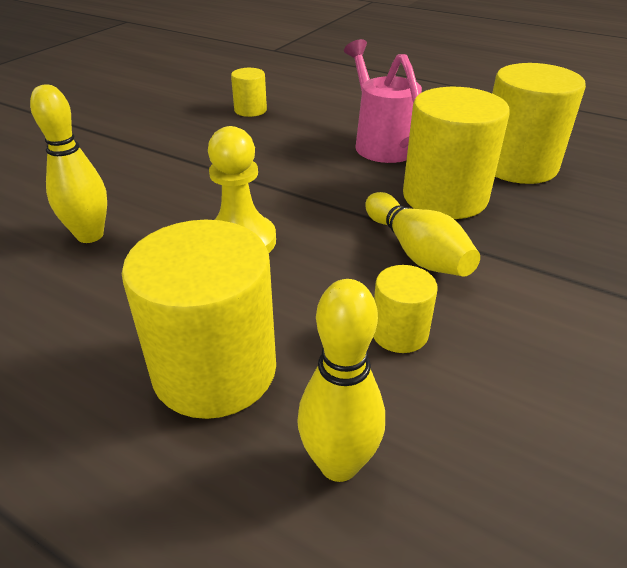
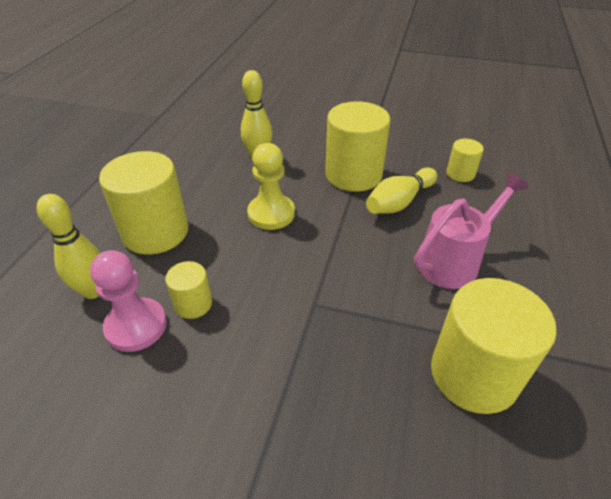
camera: 75 degrees right, 5 degrees up
(416, 251) = (286, 304): yellow bowling pin -> yellow bowling pin (399, 202)
(433, 400) = (136, 326): none -> pink pawn
(445, 197) = (376, 316): yellow cylinder -> yellow cylinder (353, 175)

